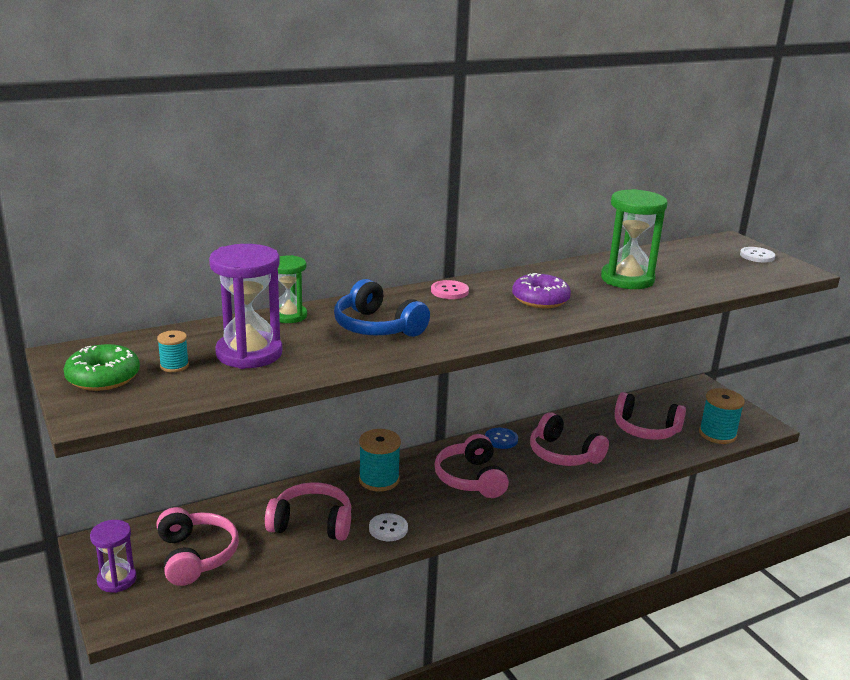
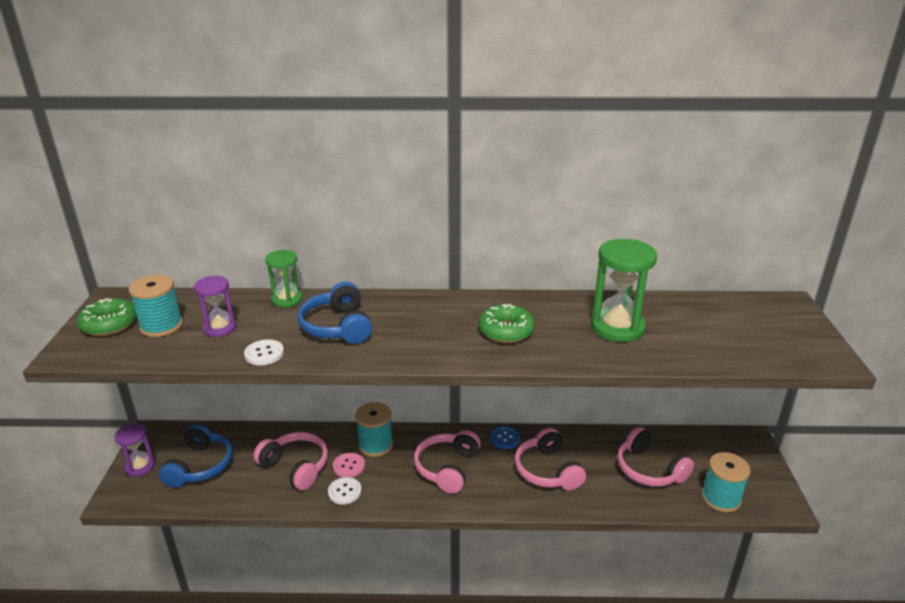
camera: 30 degrees right, 5 degrees up
(174, 366) = (161, 326): turquoise spool -> turquoise spool, size x1.85
(195, 556) = (200, 466): pink headphones -> blue headphones
(249, 353) = (220, 328): purple hourglass -> purple hourglass, size x0.60
(449, 291) = (437, 304): pink button -> pink button (349, 466)
(540, 299) = (506, 331): purple donut -> green donut
(757, 256) = (797, 329): white button -> white button (264, 354)

